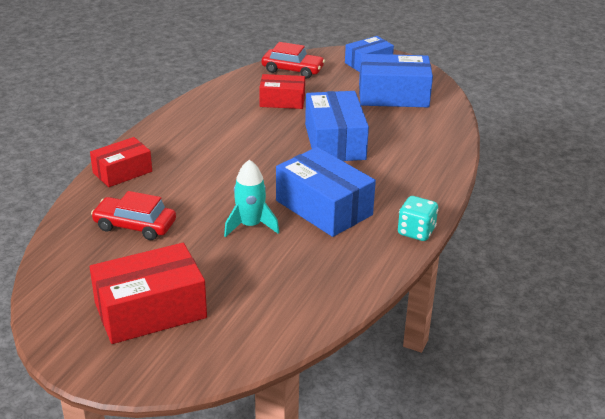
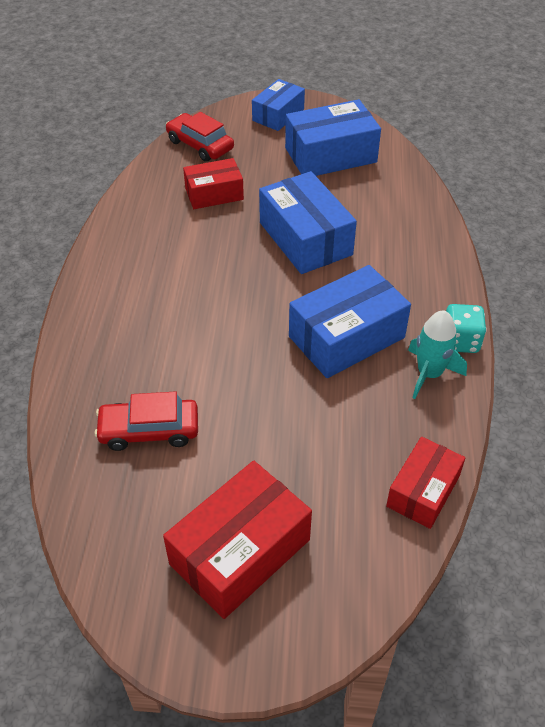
camera: 20 degrees left, 15 degrees up
(122, 172) = (87, 353): red box -> red box (423, 491)
(250, 225) = (282, 388): turquoise rocket -> turquoise rocket (429, 374)
(292, 70) = (200, 145): red car -> red car turned 135 degrees counterclockwise
(324, 208) = (346, 337): blue box -> blue box turned 60 degrees counterclockwise

